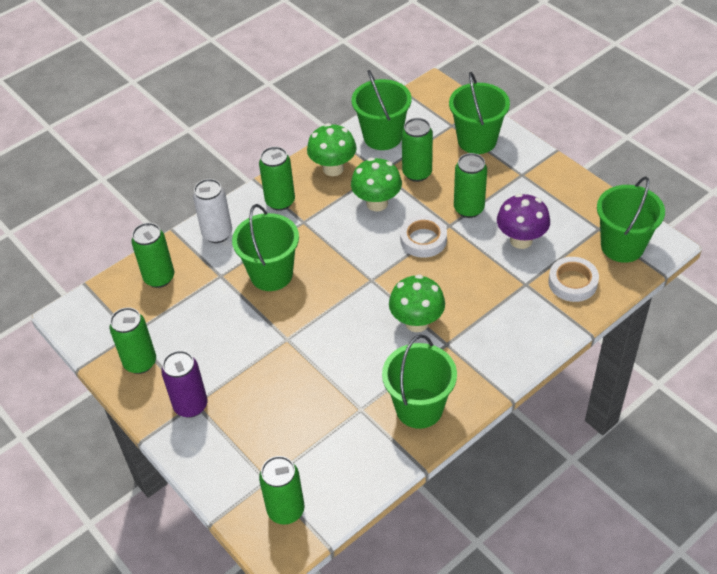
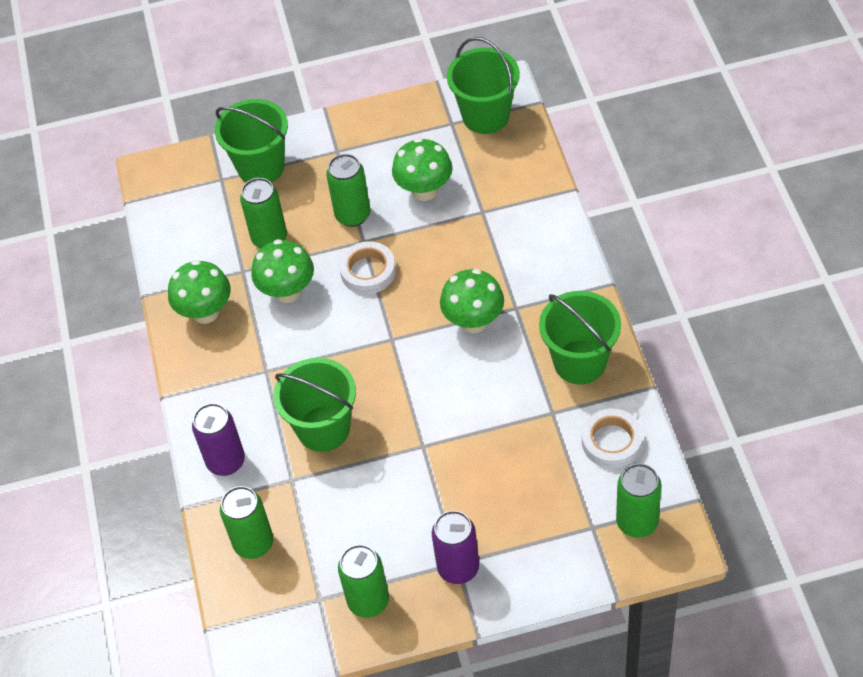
camera: 60 degrees left, 5 degrees up
(217, 234) = (226, 461): white can -> purple can
(280, 201) = (220, 382): green can -> none
(382, 137) = (191, 247): green bucket -> none
(521, 240) = (424, 190): purple mushroom -> green mushroom
(572, 282) = (505, 174): white tape -> white tape (611, 442)

